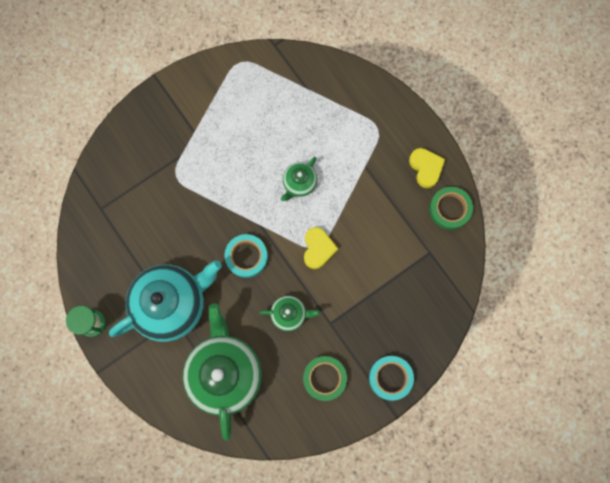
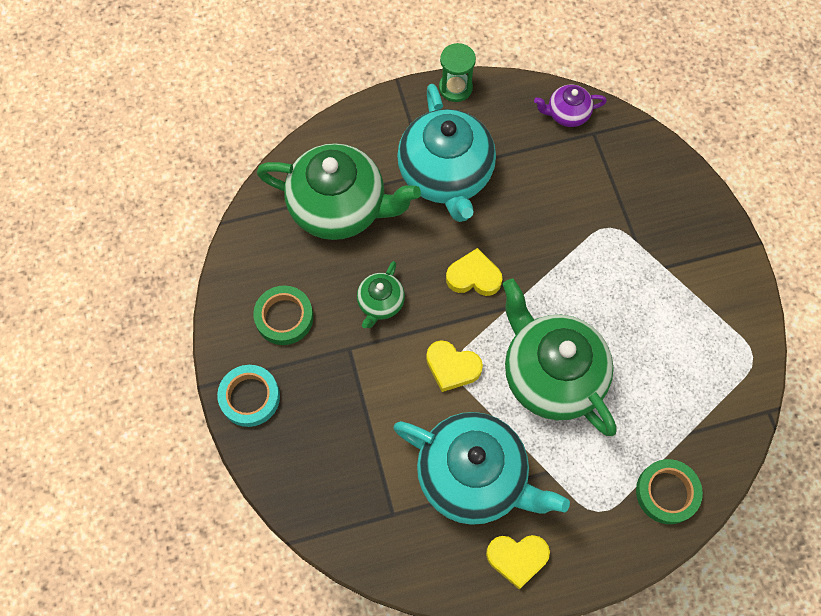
camera: 110 degrees right, 10 degrees down
(90, 232) = (567, 114): none -> purple teapot
(246, 256) = (474, 277): turquoise tape -> yellow heart
(299, 183) = (551, 374): green teapot -> green teapot, size x2.12
(385, 210) = (474, 476): none -> turquoise teapot
(450, 209) = (444, 569): green tape -> green tape (667, 492)

